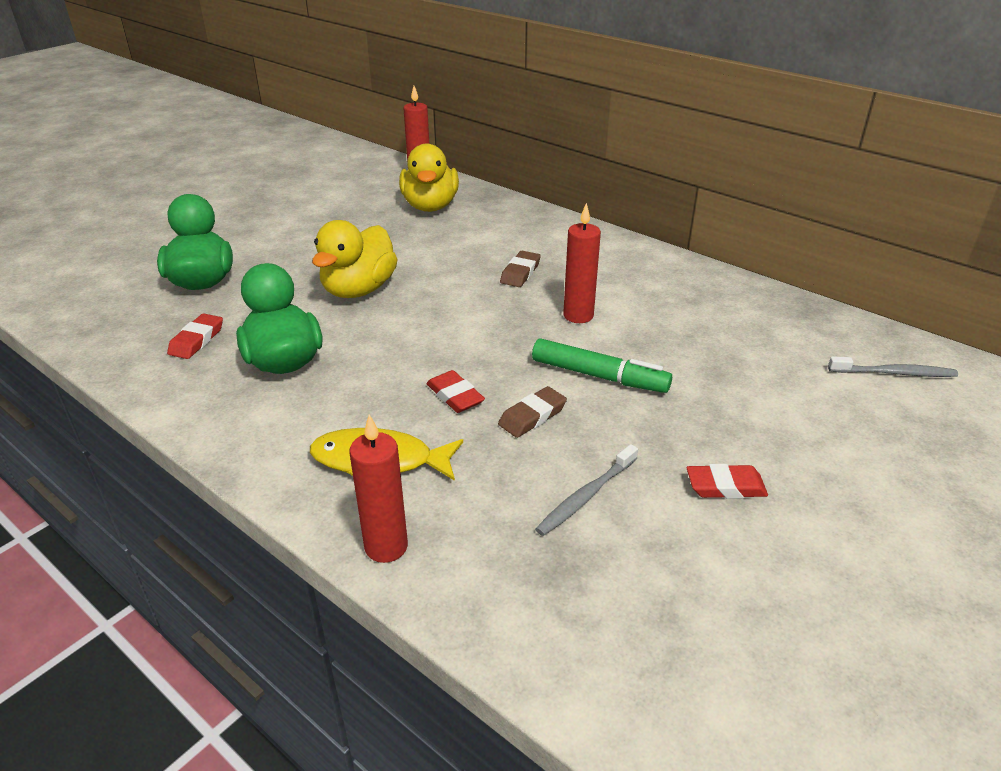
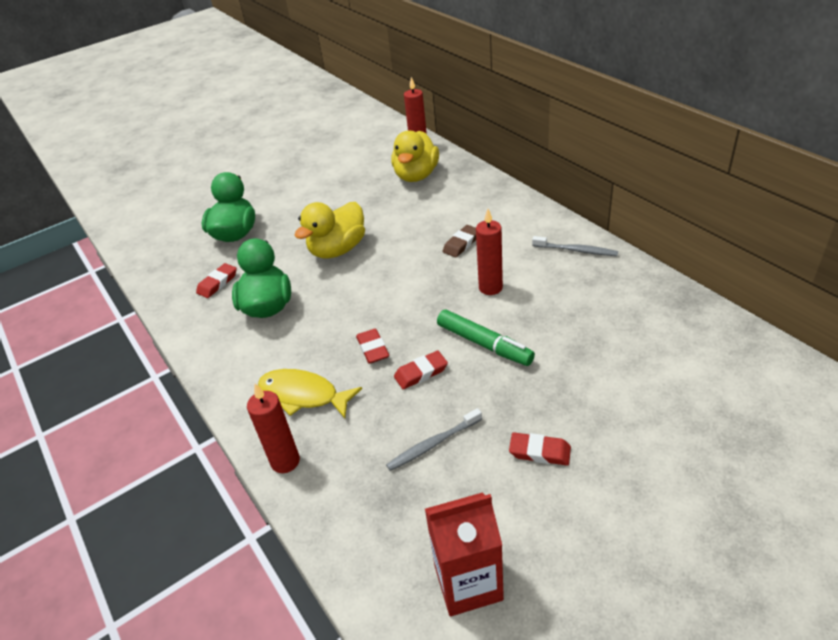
camera: 20 degrees right, 5 degrees up
(532, 416) = (421, 373): brown eraser -> red eraser
(710, 656) = (468, 582): none -> red carton
(894, 373) = (731, 369): grey toothbrush -> grey toothbrush (576, 250)

